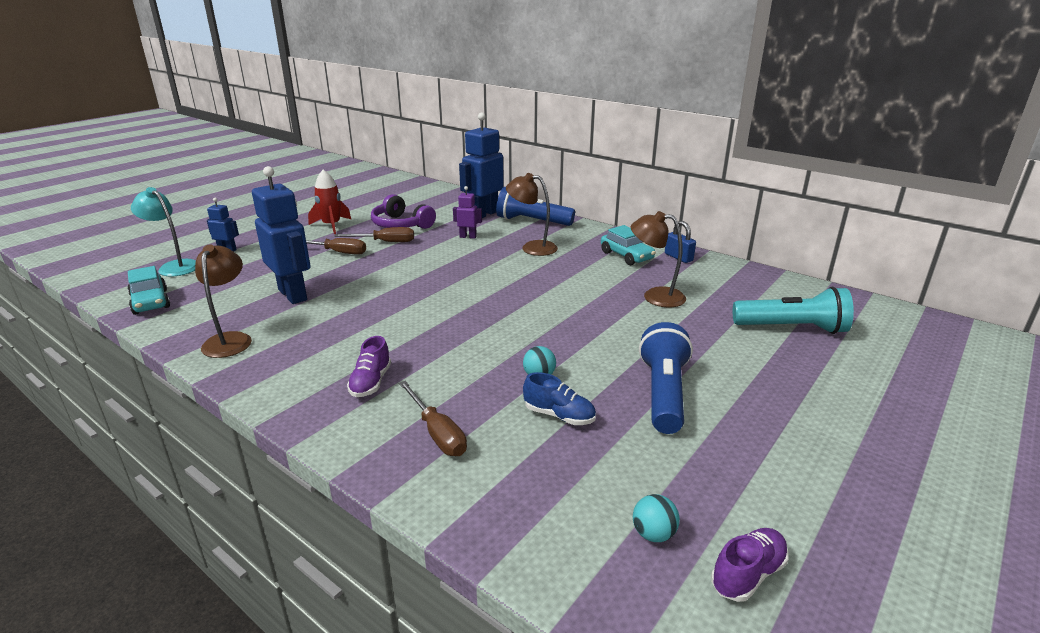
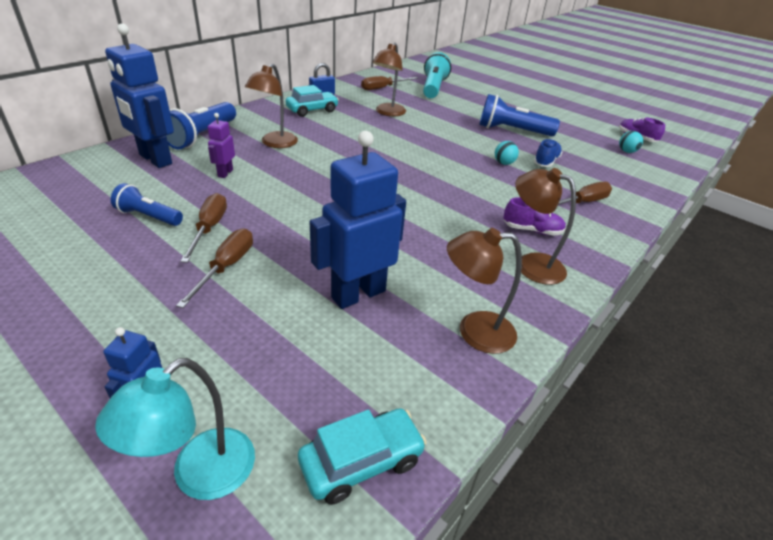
camera: 90 degrees left, 10 degrees up
(309, 375) = (531, 264): none -> brown lamp
(331, 225) = (102, 281): red rocket -> none
(401, 224) = (148, 216): purple headphones -> blue flashlight
(744, 290) = (383, 88): none -> brown screwdriver

